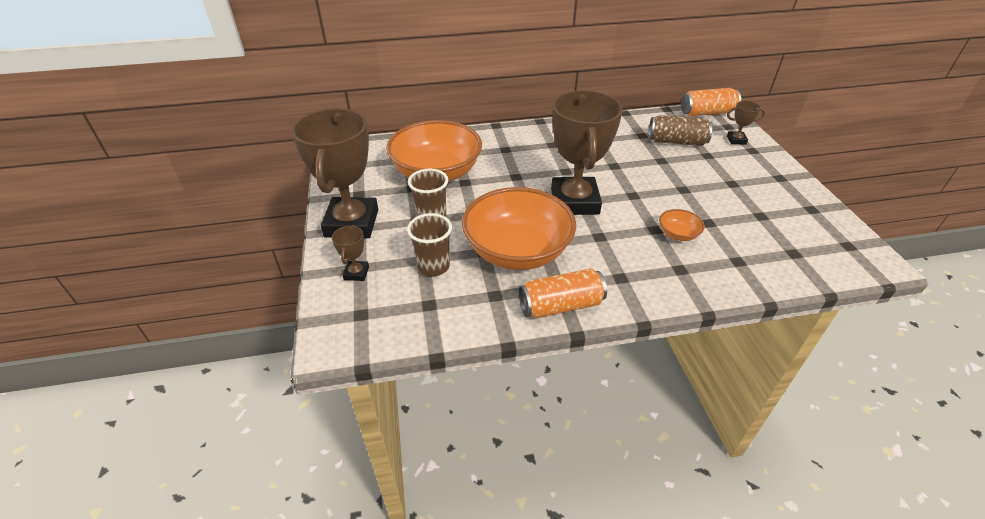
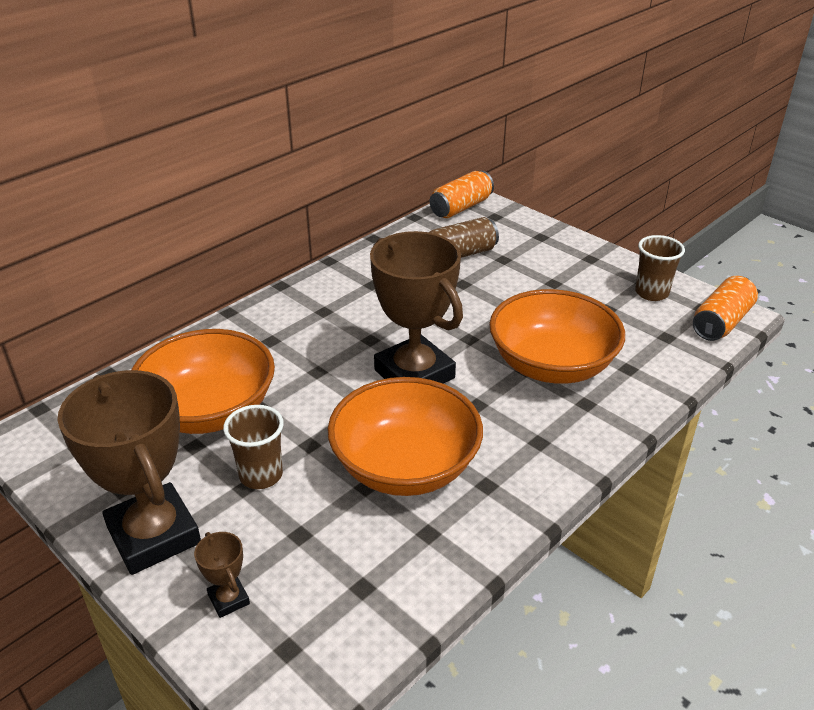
camera: 35 degrees left, 5 degrees down
(433, 266) = (323, 537): brown cup -> brown cup (651, 293)
(561, 305) = (509, 506): orange can -> orange can (721, 322)
(678, 234) = (551, 365): orange bowl -> orange bowl, size x2.44
(736, 140) = (516, 230): brown trophy -> none

